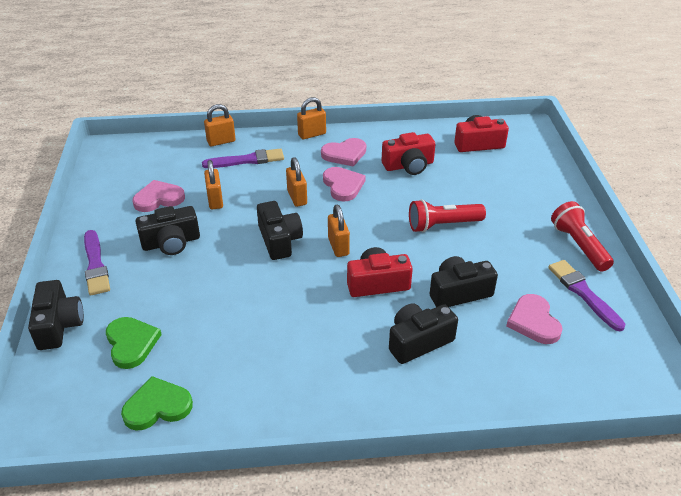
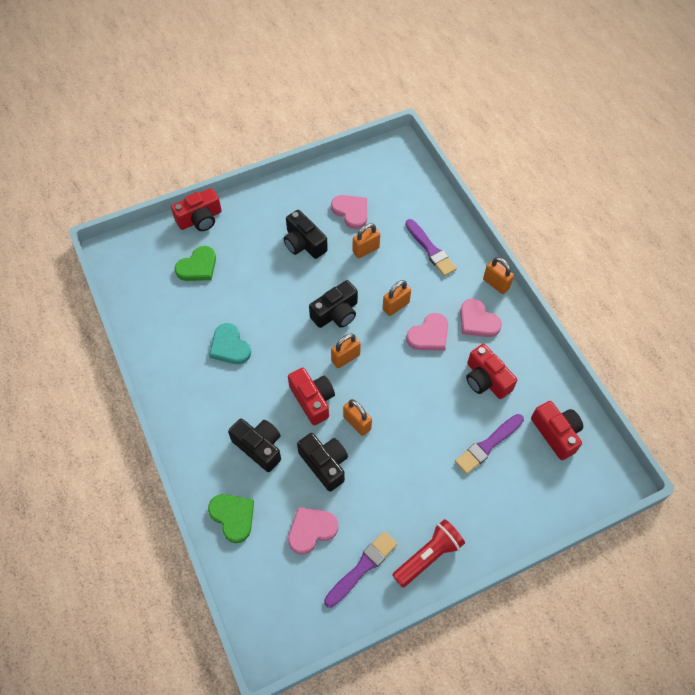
camera: 70 degrees right, 20 degrees up
(59, 325) = (200, 219): black camera -> red camera
(95, 265) = (262, 210): purple brush -> purple brush (488, 445)
(157, 406) = (151, 305): green heart -> green heart (233, 517)
(221, 141) = (448, 220): orange padlock -> orange padlock (357, 423)
(270, 338) = (229, 346): none -> turquoise heart
(443, 225) = (408, 431): red flashlight -> none

